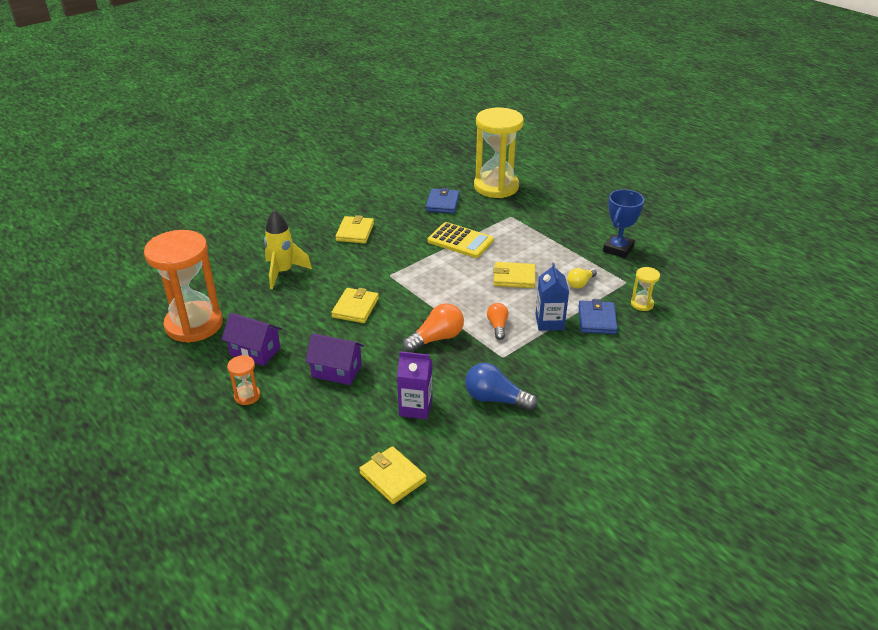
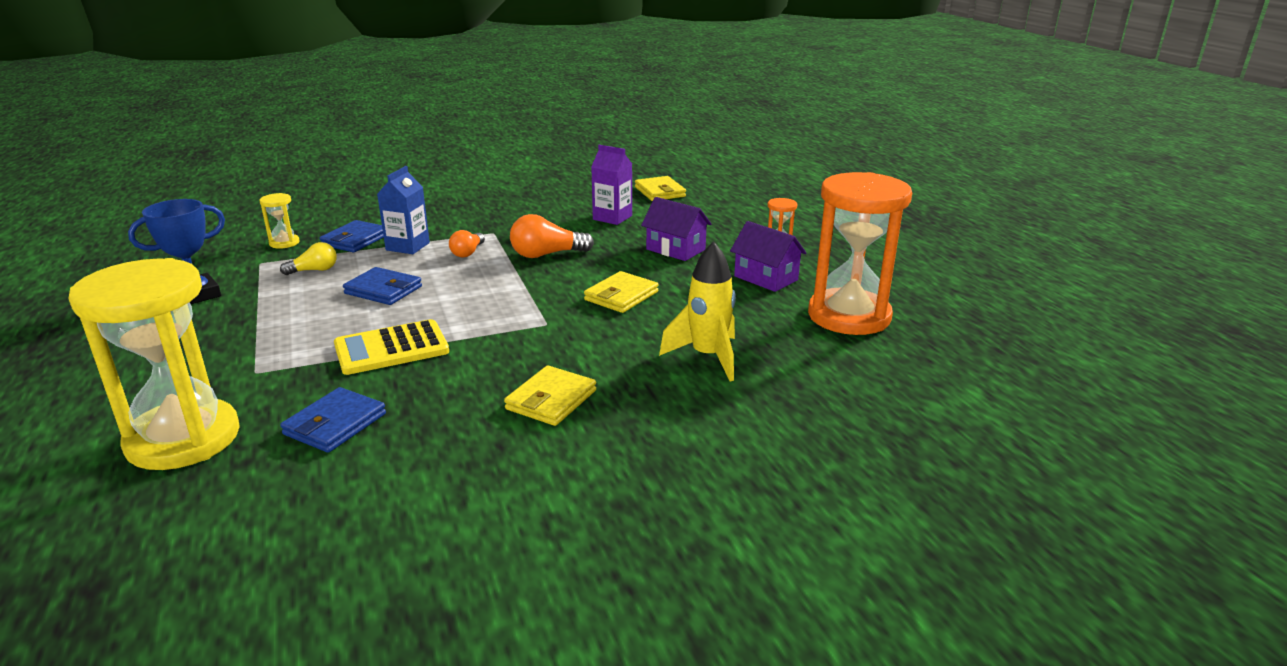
camera: 160 degrees left, 10 degrees down
(460, 241) = (391, 349): yellow calculator -> yellow calculator turned 75 degrees counterclockwise
(495, 399) = (534, 211): blue light bulb -> none
(514, 277) = (383, 290): yellow wallet -> blue wallet

